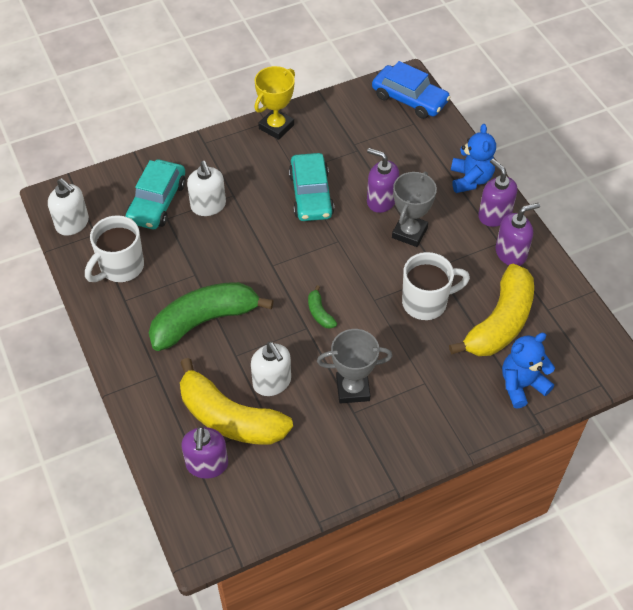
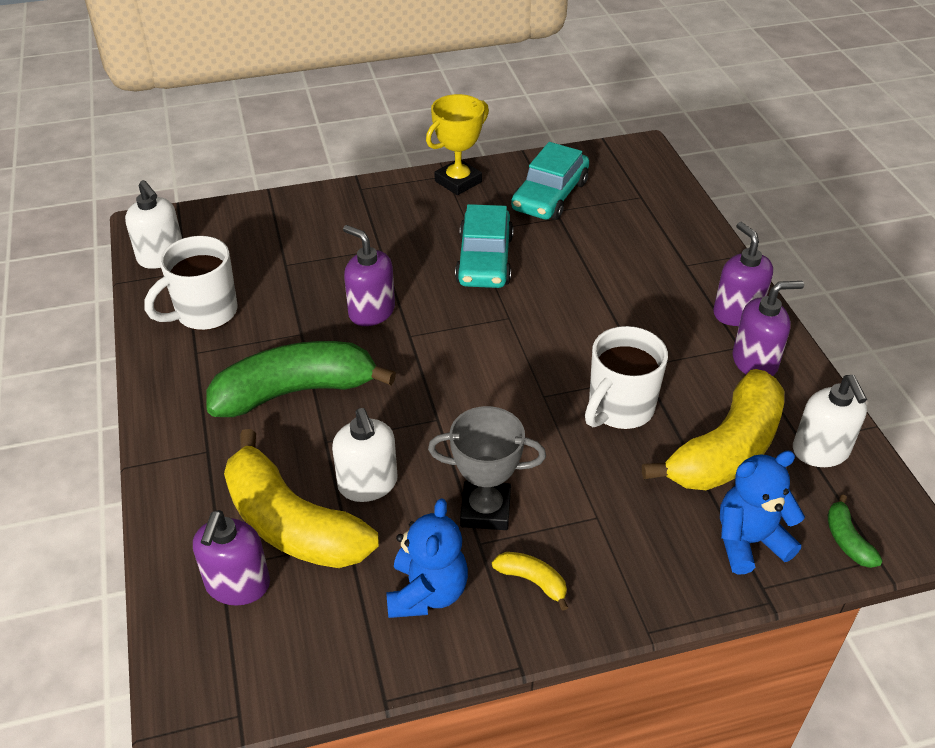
camera: 10 degrees right, 10 degrees down
(157, 202) = (278, 245): turquoise car -> turquoise car (549, 195)
(208, 206) = (344, 257): white soap dispenser -> white soap dispenser (820, 451)
(320, 313) = (461, 402): green banana -> green banana (847, 540)
(381, 200) = (579, 277): purple soap dispenser -> purple soap dispenser (371, 311)
(392, 432) = (532, 581): none -> yellow banana
(409, 99) = (640, 170): blue car -> none
(409, 233) = (611, 319): grey trophy -> none
(426, 302) = (619, 409): white mug -> white mug turned 135 degrees clockwise
(470, 179) = (708, 267): blue teddy bear -> blue teddy bear (427, 592)

